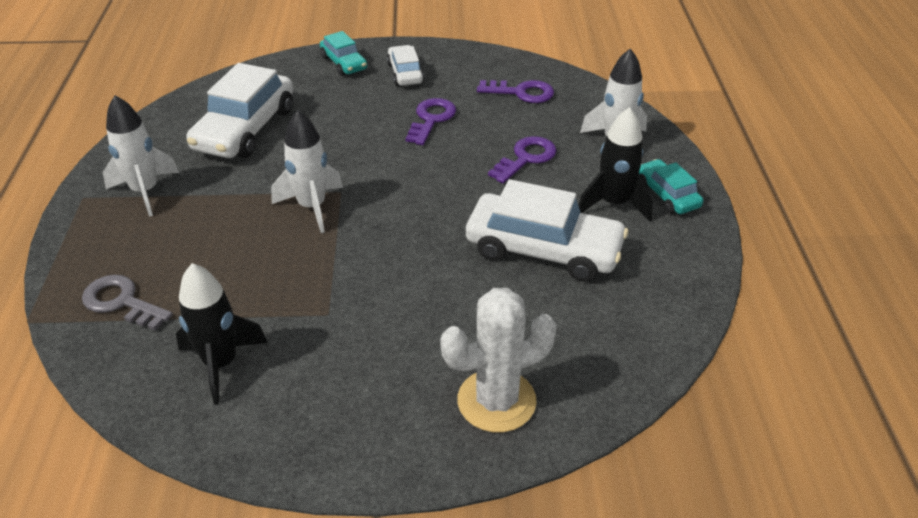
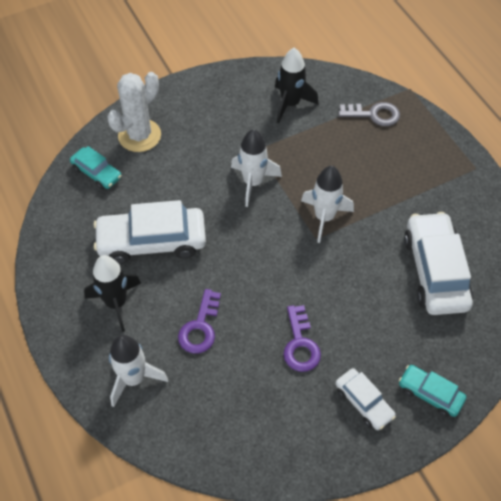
camera: 155 degrees right, 15 degrees up
(145, 191) = (443, 187): white rocket -> white rocket (253, 182)
(521, 92) = (242, 418): purple key -> none
(667, 195) = (78, 329): turquoise car -> turquoise car (97, 173)

